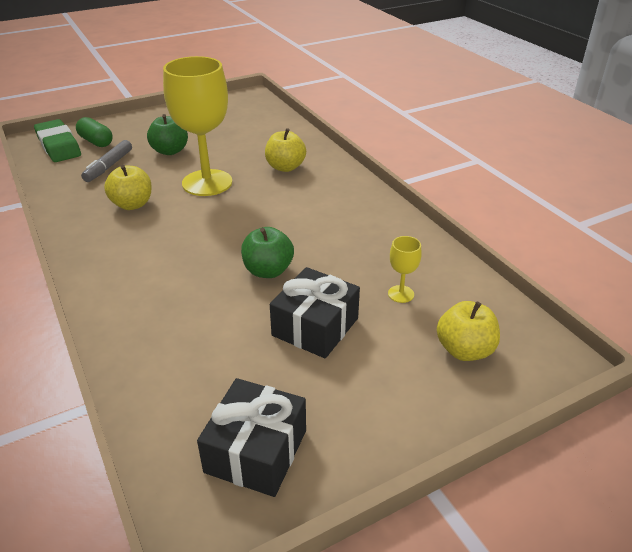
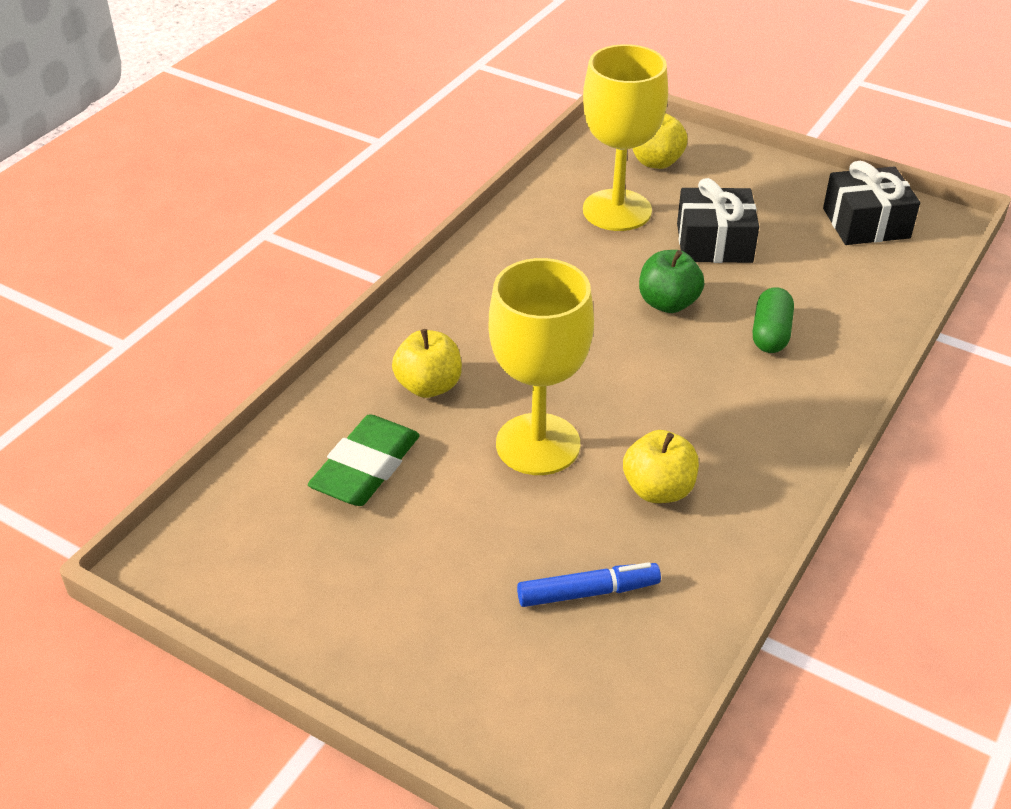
camera: 120 degrees left, 5 degrees up
(58, 146) = (582, 727): green eraser -> green eraser (366, 468)
(96, 142) = (523, 678): green capsule -> green capsule (770, 334)
(108, 166) = (588, 592): grey marker -> blue marker
(170, 151) = (477, 545): green apple -> none
(401, 294) = (617, 210): yellow goblet -> yellow goblet, size x2.44

